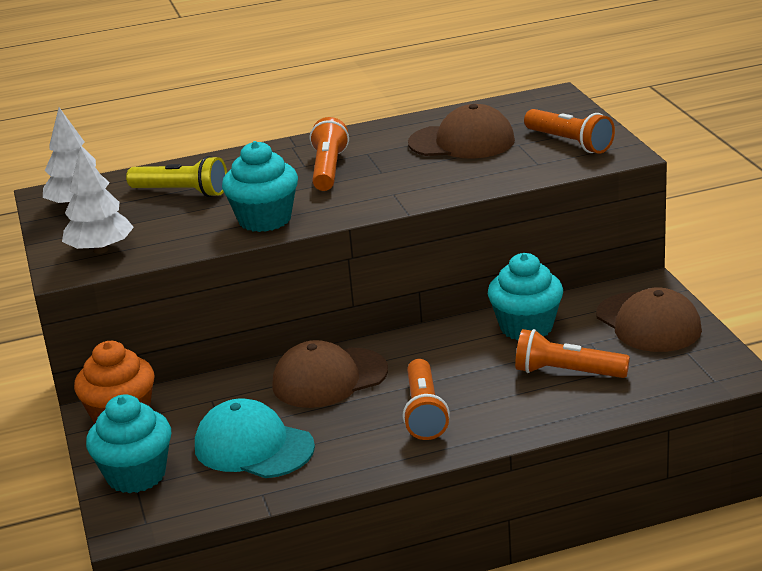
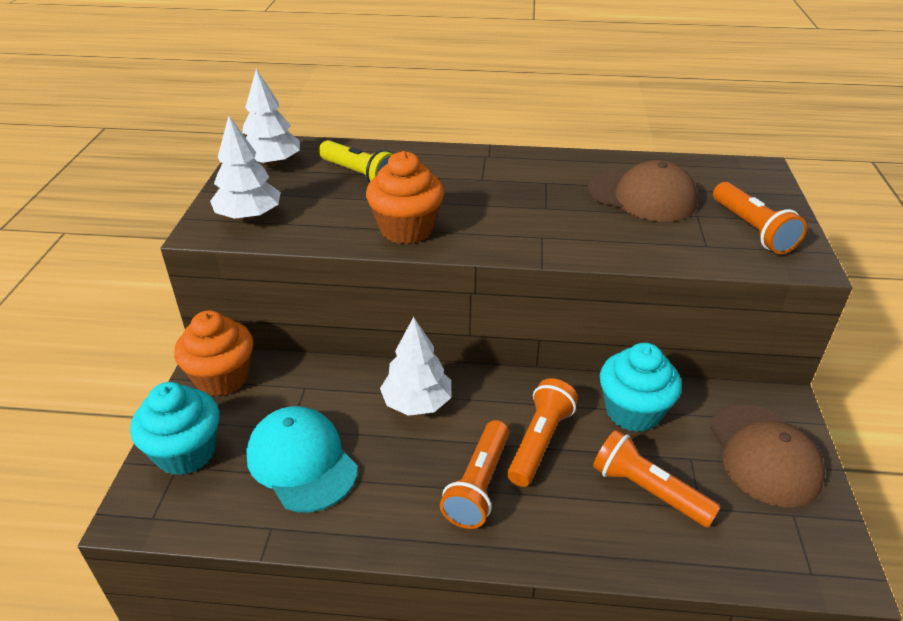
camera: 20 degrees right, 10 degrees up
(265, 219) = (406, 229): turquoise cupcake -> orange cupcake
(328, 169) = (500, 190): orange flashlight -> orange flashlight (540, 442)
(329, 378) = (417, 403): brown cap -> white tree

